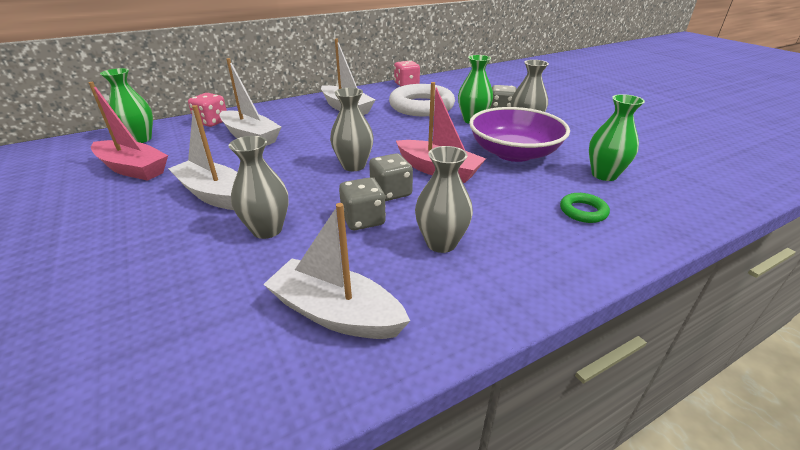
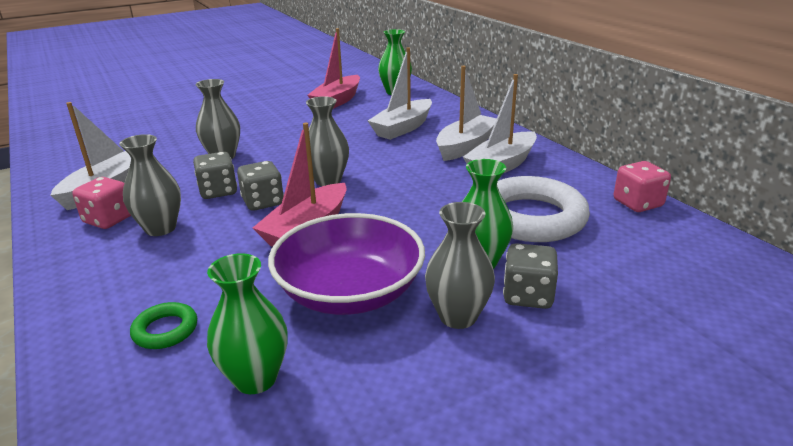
camera: 90 degrees right, 5 degrees down
(212, 122) = (438, 108): pink dice -> pink dice (108, 219)
(214, 194) = (286, 132): white boat -> white boat (465, 146)

